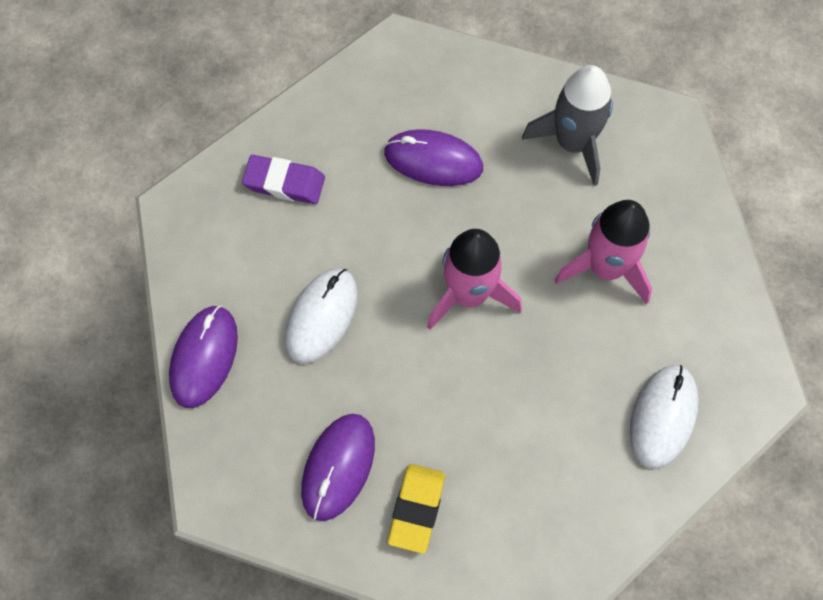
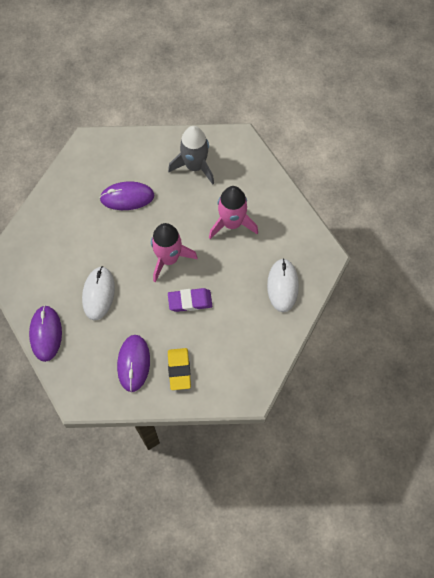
camera: 20 degrees left, 0 degrees up
(284, 183) = (54, 233): purple eraser -> purple eraser (190, 301)

